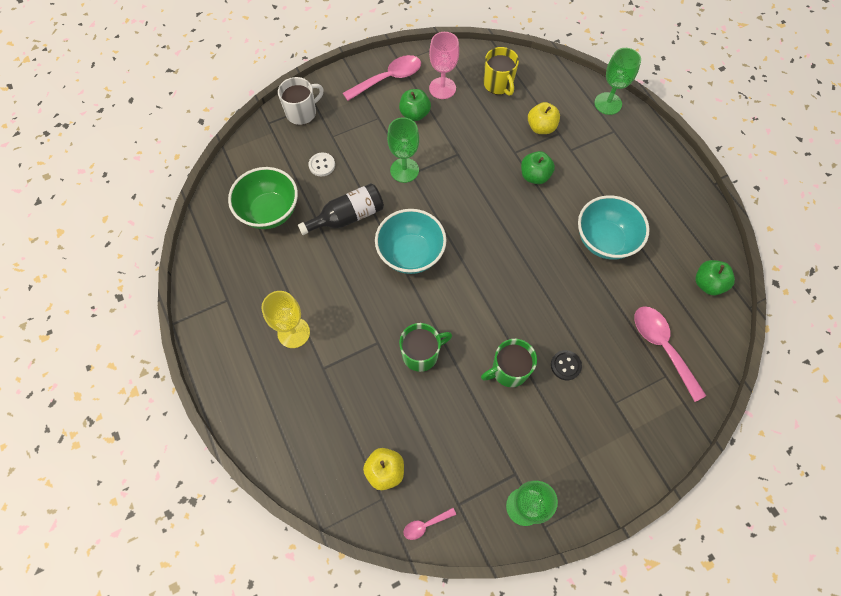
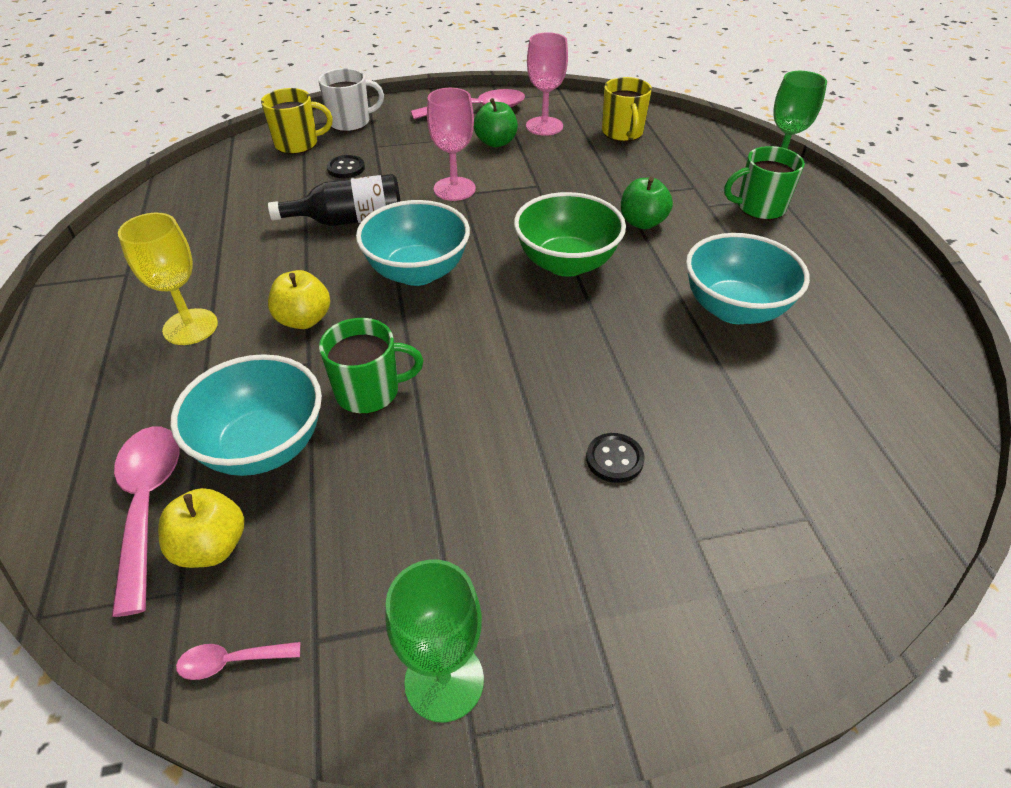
camera: 15 degrees right, 20 degrees down
(270, 212) = (248, 199): green bowl -> green bowl (566, 263)
(275, 146) = (298, 144): none -> yellow mug
(322, 165) = (346, 168): white button -> black button
(380, 405) = (263, 446): none -> turquoise bowl
(404, 170) = (454, 189): green goblet -> pink goblet
(509, 370) = (508, 445): green mug -> green mug (759, 207)
(541, 127) = (669, 178): yellow apple -> yellow apple (304, 320)
(662, 347) = (809, 470): pink spoon -> pink spoon (148, 504)
(708, 284) = (913, 396): green apple -> none

